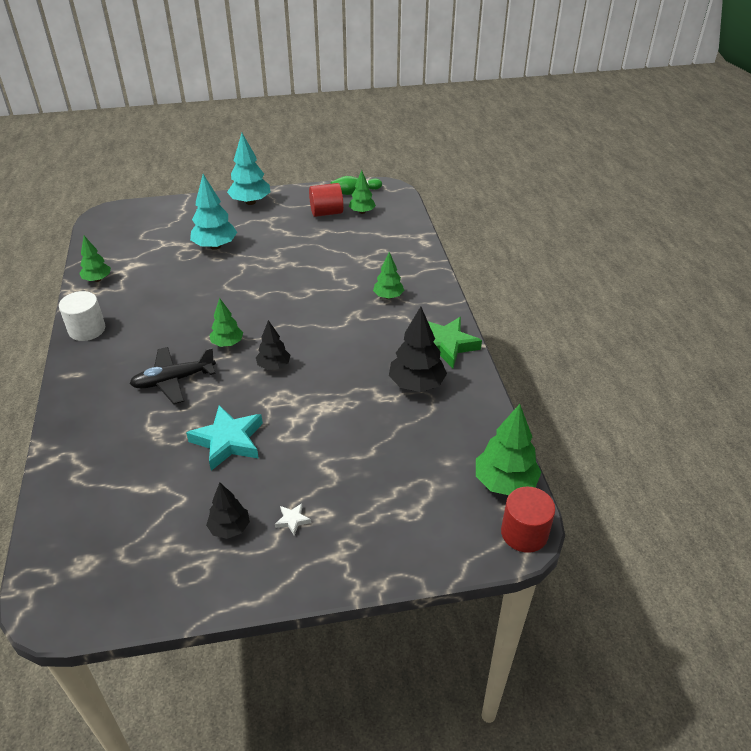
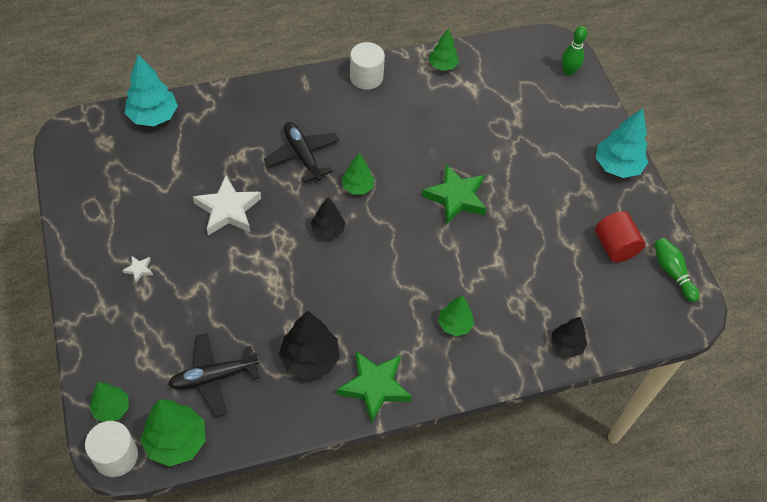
camera: 80 degrees right, 15 degrees up
(141, 212) = (568, 72): none -> green bowling pin
(215, 246) = (519, 148): turquoise tree -> turquoise tree (153, 116)
(228, 441) = (228, 210): turquoise star -> white star
(230, 528) = (133, 227): black tree -> black tree (566, 345)
(257, 285) = (456, 197): none -> green star
(362, 212) = (626, 285): green tree -> green tree (112, 409)
(433, 453) = (213, 377): none -> black plane
(524, 533) = (116, 456): red cylinder -> white cylinder

